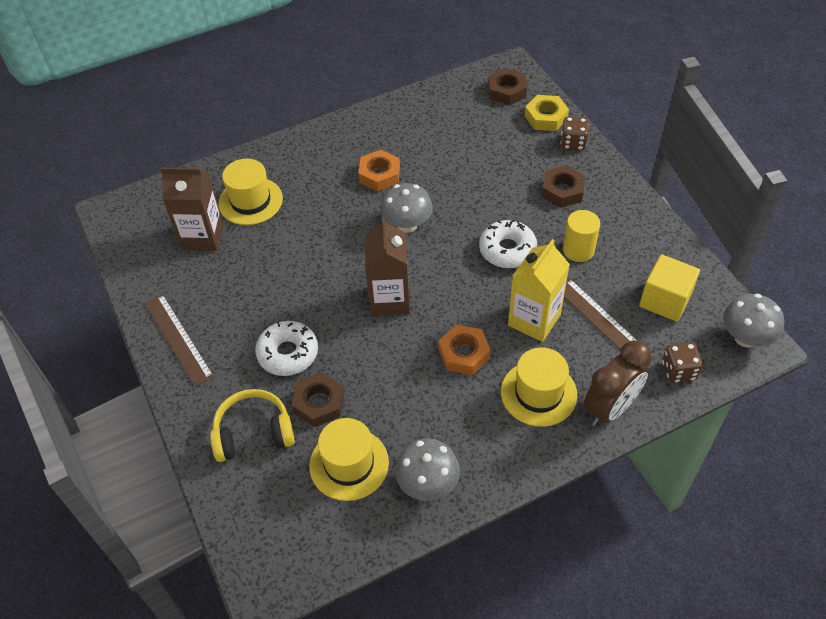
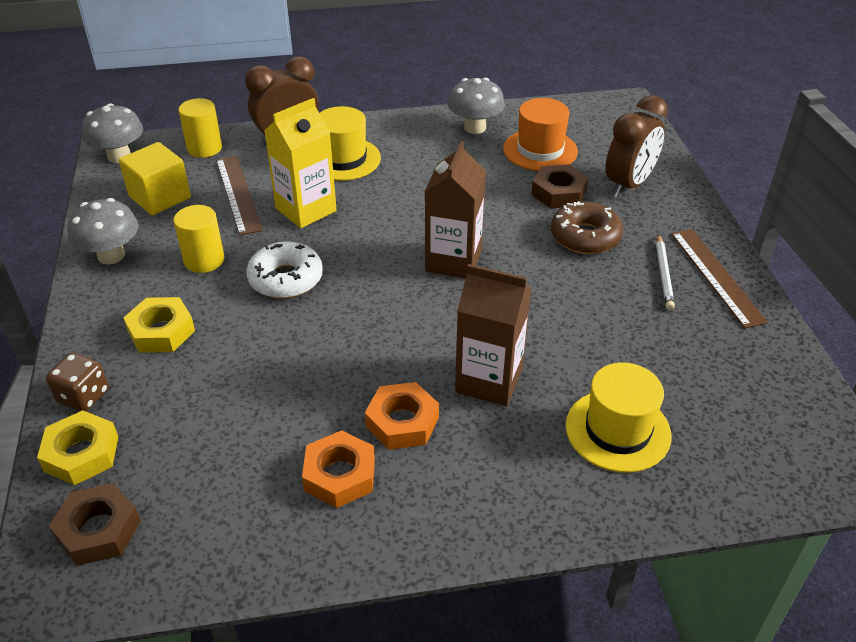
camera: 165 degrees left, 10 degrees down
(202, 237) = (694, 392): brown carton -> brown carton (489, 380)
(220, 329) = (664, 274): none -> white pencil
(253, 433) = (628, 185): yellow headphones -> brown clock
(288, 353) = (585, 237): white donut -> brown donut
(349, 464) = (540, 150): yellow hat -> orange hat
(407, 225) = (394, 338): grey mushroom -> grey mushroom (111, 255)
(464, 354) = (396, 199): orange nut -> orange nut (339, 475)
(562, 191) = (161, 331): brown nut -> yellow nut
(678, 371) = (204, 148): brown dice -> yellow cylinder

